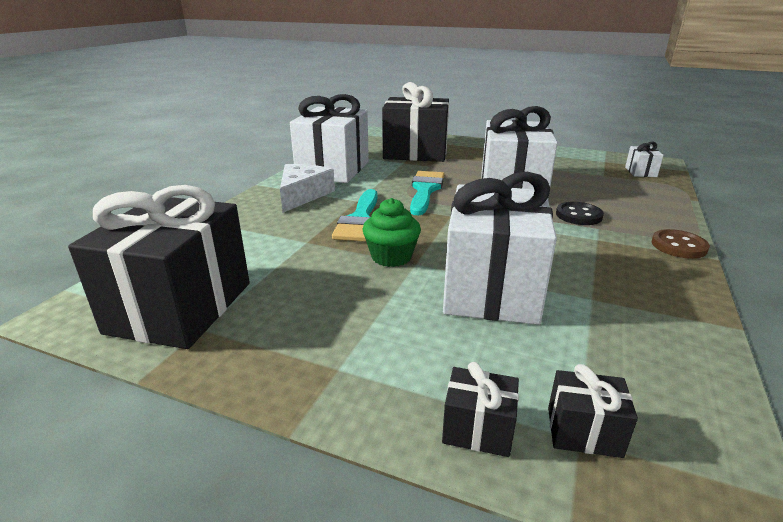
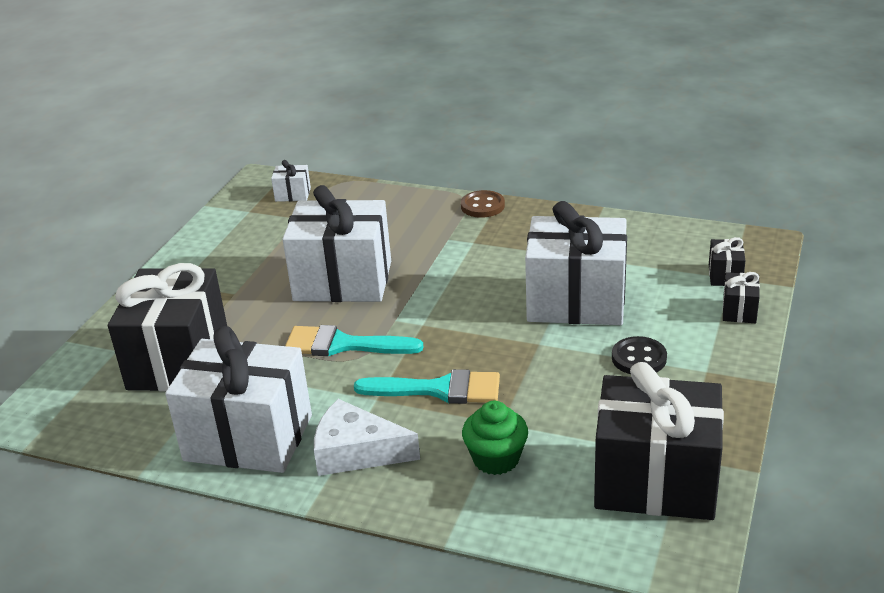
camera: 90 degrees left, 5 degrees up
(391, 257) = (528, 359): green cupcake -> green cupcake (496, 459)
(578, 215) = (419, 246): black button -> black button (639, 358)

